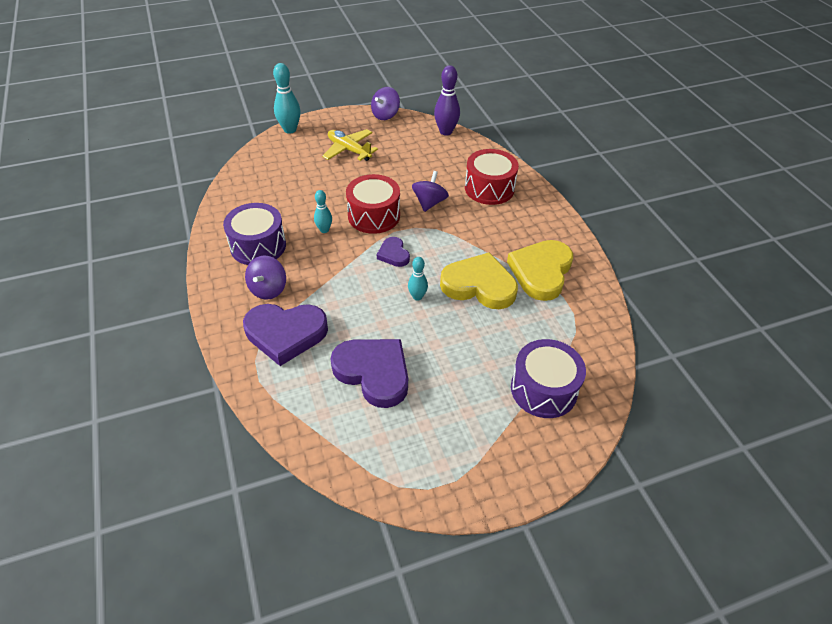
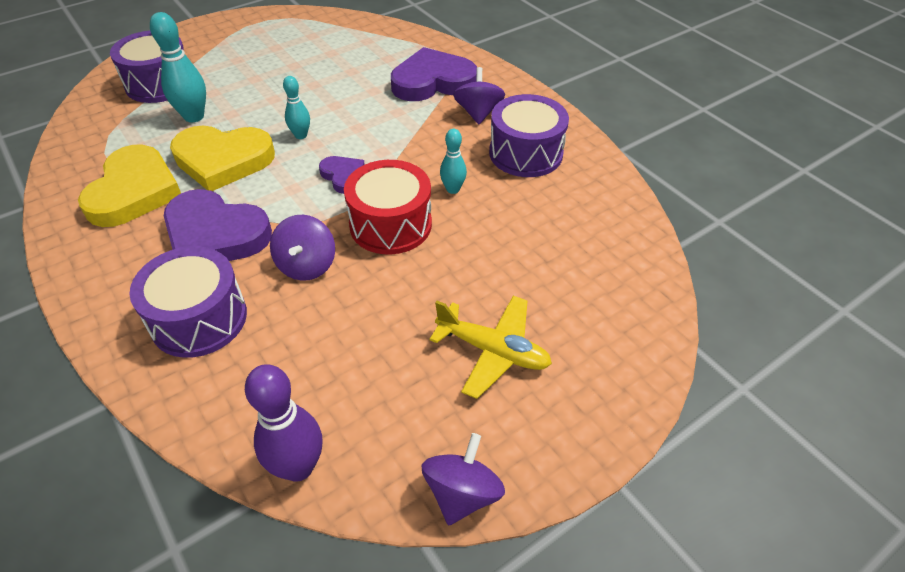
camera: 165 degrees right, 0 degrees up
(290, 130) = (644, 379): turquoise bowling pin -> turquoise bowling pin (194, 116)
(373, 373) = (331, 69): purple heart -> purple heart (215, 235)
(489, 188) = (199, 319): red drum -> purple drum

